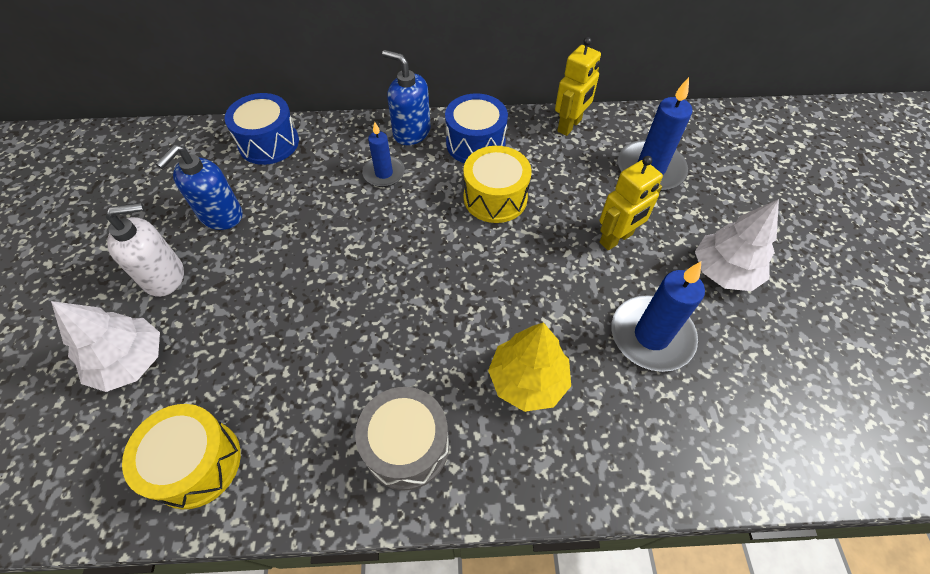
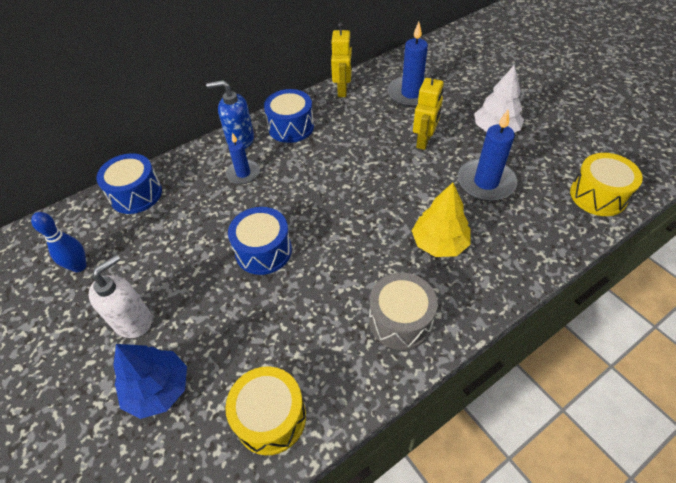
camera: 30 degrees left, 5 degrees down
(130, 362) = (158, 389): white tree -> blue tree
(166, 192) = (79, 266): none -> blue bowling pin
(221, 215) = (142, 259): blue soap dispenser -> none
(334, 273) = (263, 251): none -> blue drum
(495, 198) = (332, 153): yellow drum -> yellow drum (598, 195)

